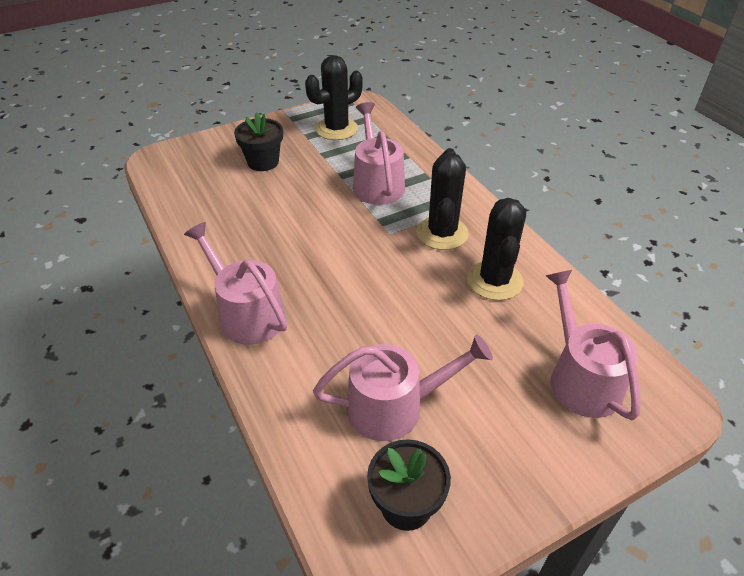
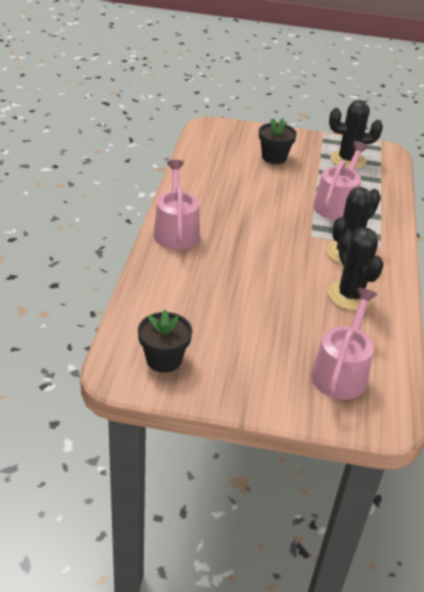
camera: 35 degrees right, 5 degrees down
(394, 406) = (208, 317): pink watering can -> none
(494, 280) = (350, 296): black cactus -> black cactus turned 60 degrees counterclockwise

